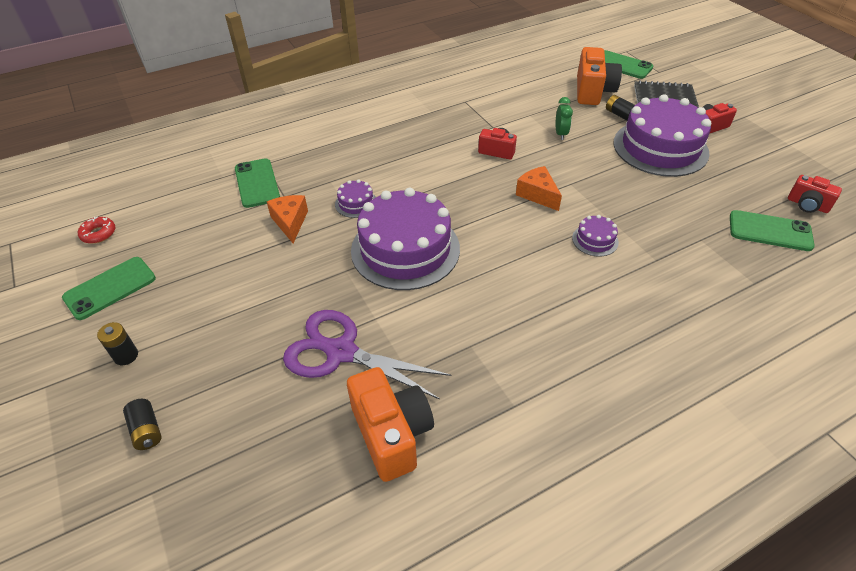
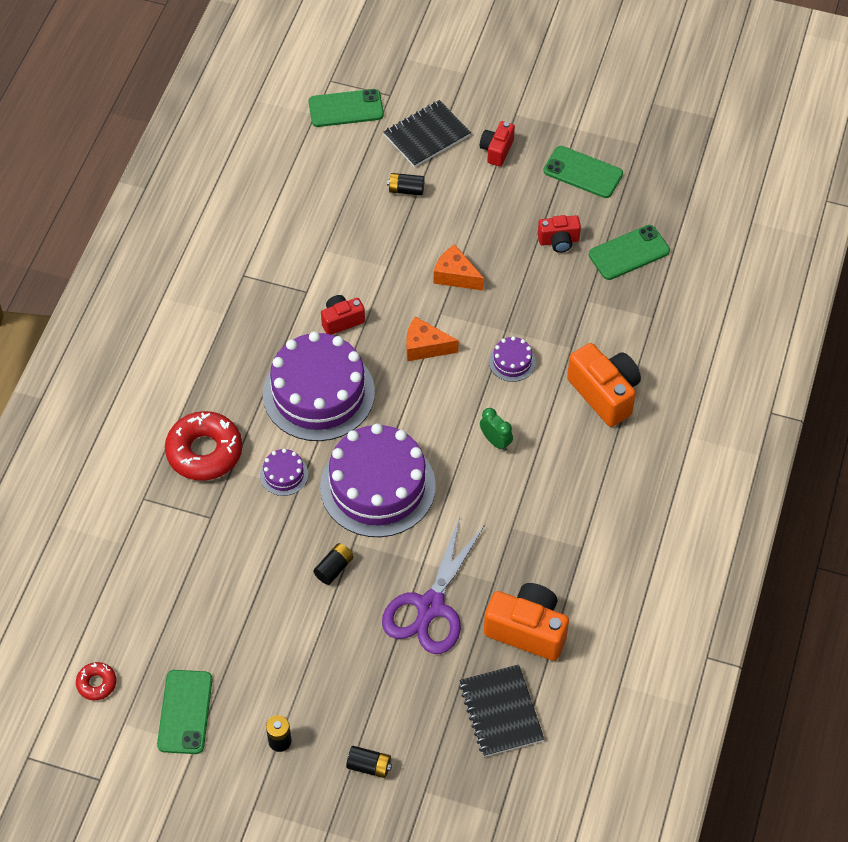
camera: 45 degrees left, 10 degrees up
(257, 183) = (166, 524): green phone -> green phone (583, 172)
(289, 484) = (501, 712): none -> black notebook
(290, 222) = (251, 537): orange cheese -> orange cheese (455, 276)
(312, 276) = (334, 568): none -> black battery
(328, 163) = (204, 452): none -> red donut
(341, 352) = (430, 606): purple scissors -> purple scissors turned 45 degrees counterclockwise
(560, 134) = (376, 256): green clock -> green clock (495, 441)
(593, 91) = (353, 172): orange camera -> orange camera (604, 393)
(660, 147) = (477, 211): purple cake -> purple cake (318, 393)
(807, 205) = (636, 201): red camera -> red camera (559, 241)

